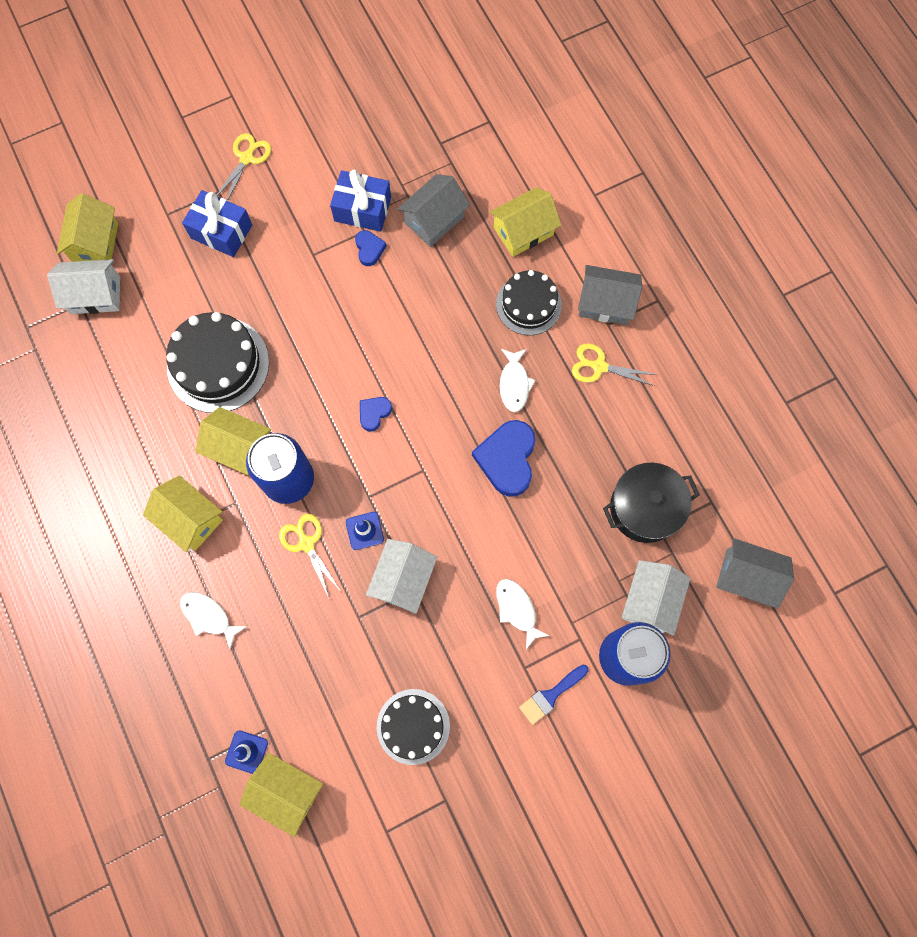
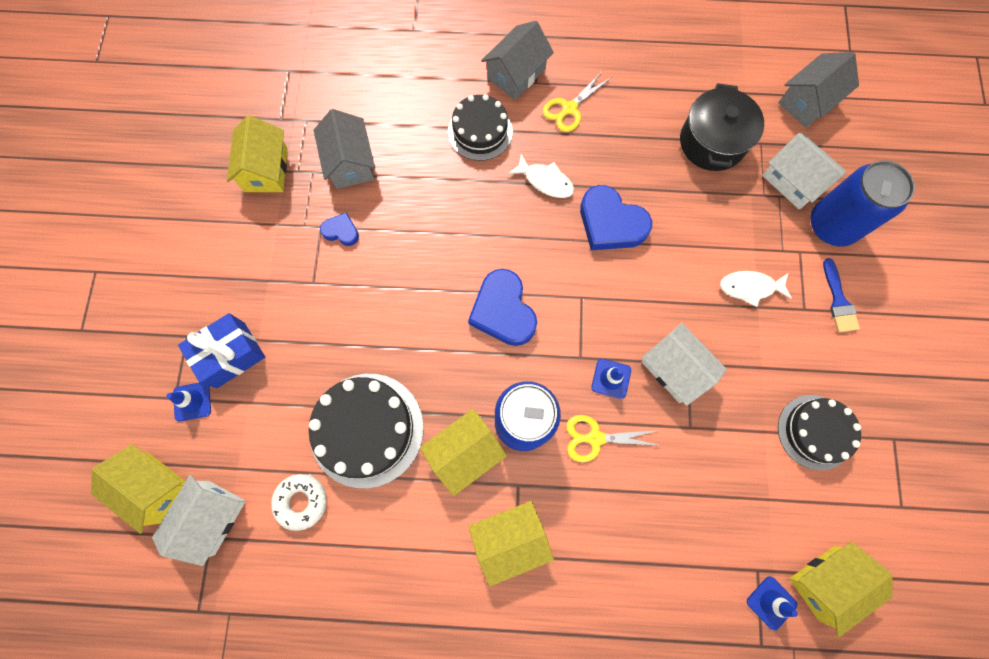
camera: 60 degrees left, 0 degrees up
(139, 350) = (301, 501): none -> white donut
(171, 228) = (192, 401): none -> blue traffic cone
(208, 616) = (619, 571): white fish -> none
(246, 158) = (171, 292): yellow scissors -> none
(362, 209) = (298, 216): blue gift -> none
(374, 413) = (503, 311): blue heart -> blue heart, size x1.96
(523, 231) = (410, 99): yellow house -> yellow house (266, 169)

